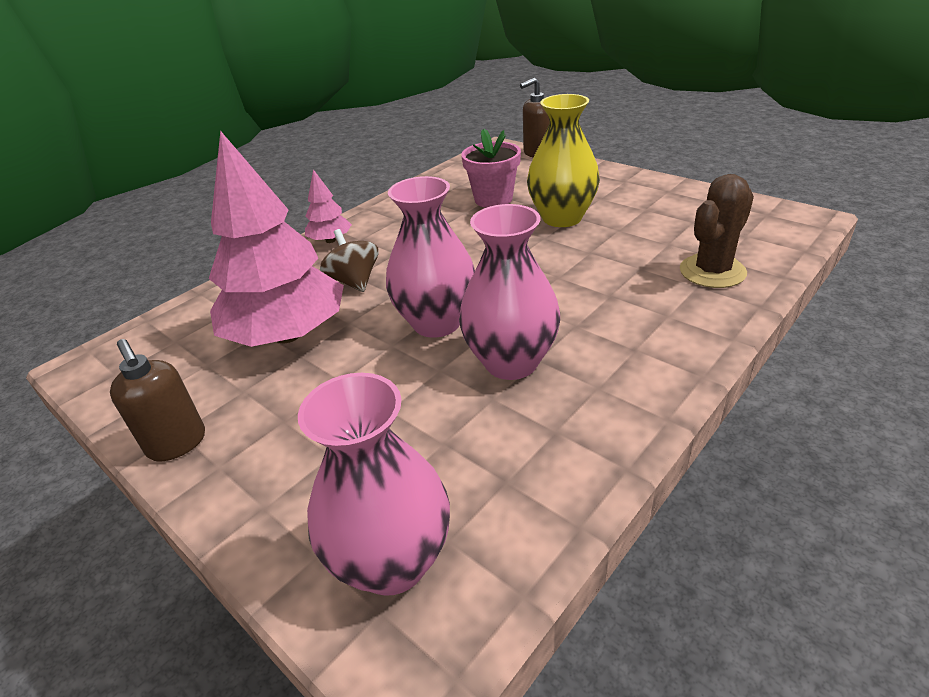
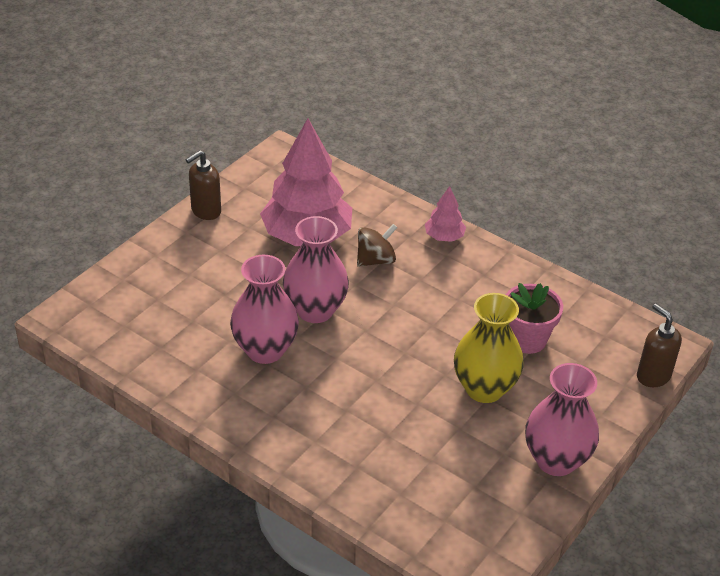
camera: 80 degrees right, 5 degrees up
(392, 561) = (115, 306): pink vase -> pink vase (556, 460)
(712, 271) = (379, 481): brown cactus -> none

